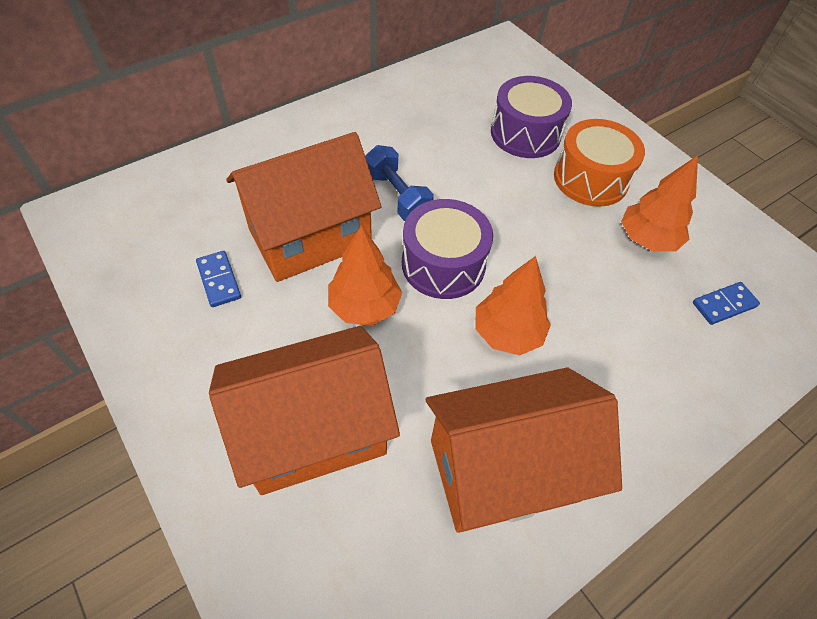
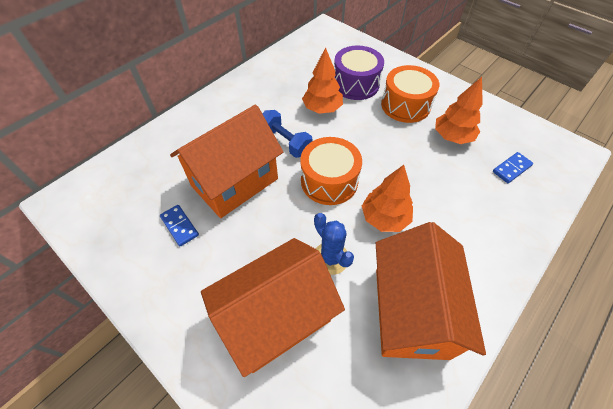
camera: 10 degrees left, 0 degrees up
(364, 306) = (285, 221): orange tree -> orange tree (322, 109)
(413, 370) = (330, 258): none -> blue cactus
(443, 264) = (329, 181): purple drum -> orange drum
(504, 470) = (410, 311): orange house -> orange house turned 60 degrees counterclockwise

